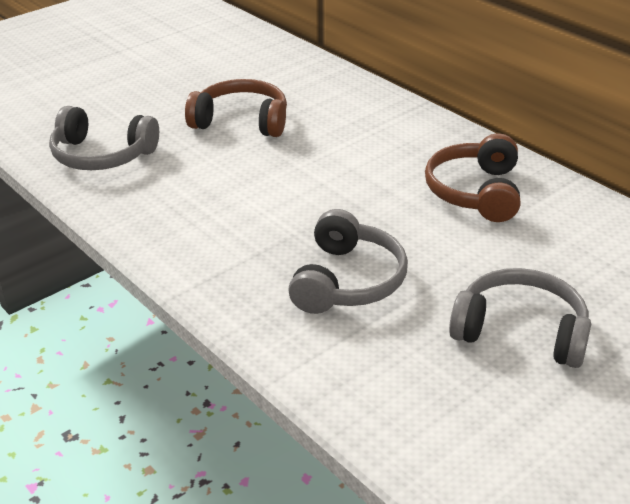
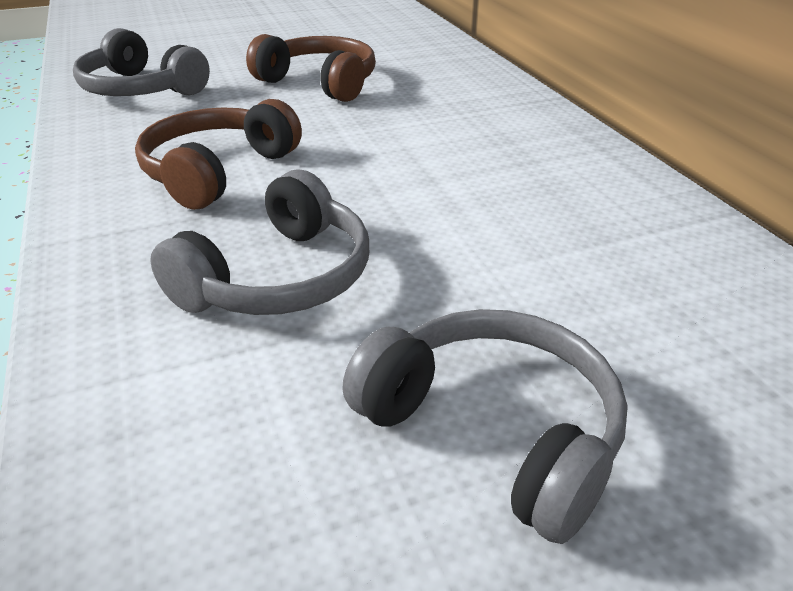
camera: 20 degrees right, 0 degrees up
(476, 192) = (557, 203): brown headphones -> brown headphones (218, 172)

